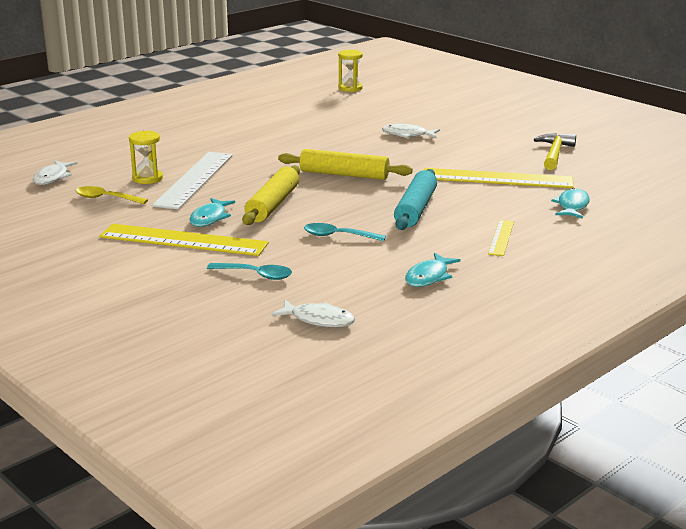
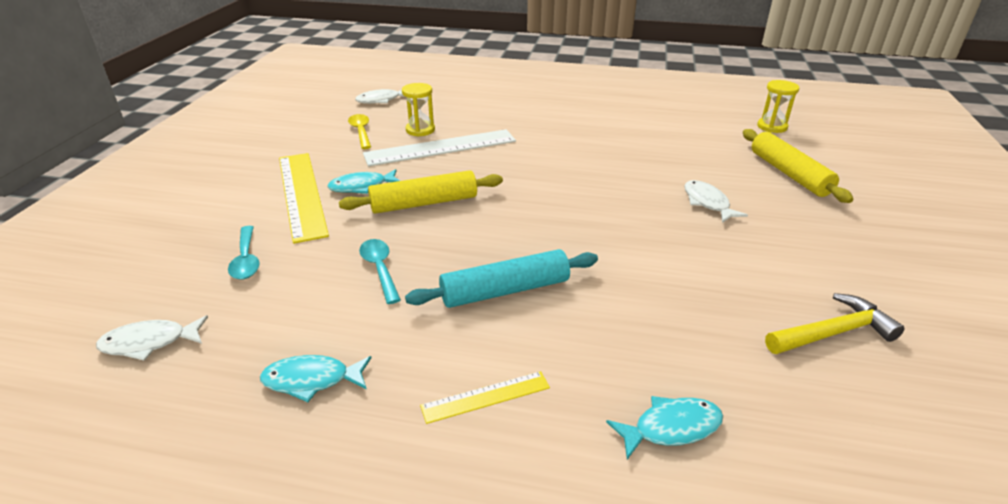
camera: 55 degrees right, 10 degrees up
(318, 320) = (149, 343): white fish -> white fish turned 90 degrees clockwise
(344, 175) = (545, 210): yellow rolling pin -> yellow rolling pin (789, 174)
(497, 178) = (675, 315): yellow ruler -> none

